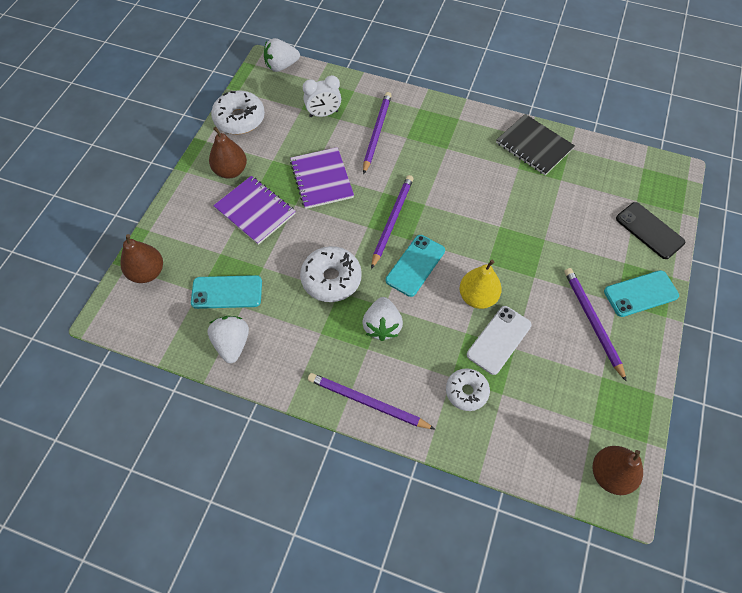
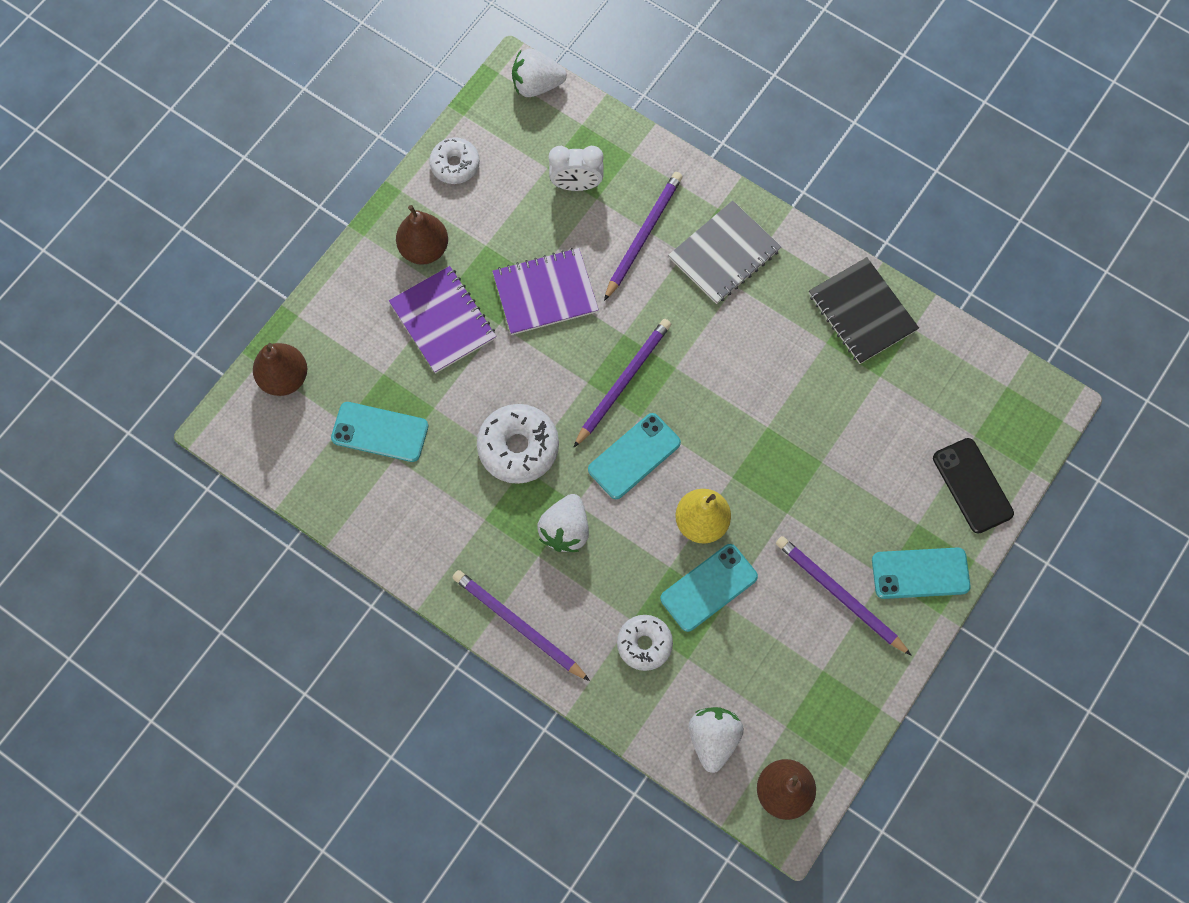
camera: 15 degrees right, 10 degrees up
(232, 344) = (371, 505): white strawberry -> white strawberry (713, 738)
(239, 119) = (455, 165): white donut -> white donut, size x0.65
(321, 179) = (545, 293): purple notebook -> purple notebook turned 75 degrees clockwise
(433, 132) = (724, 254): none -> grey notebook
(499, 340) = (709, 588): white phone -> turquoise phone
(592, 322) = (839, 595): purple pencil -> purple pencil turned 45 degrees counterclockwise

